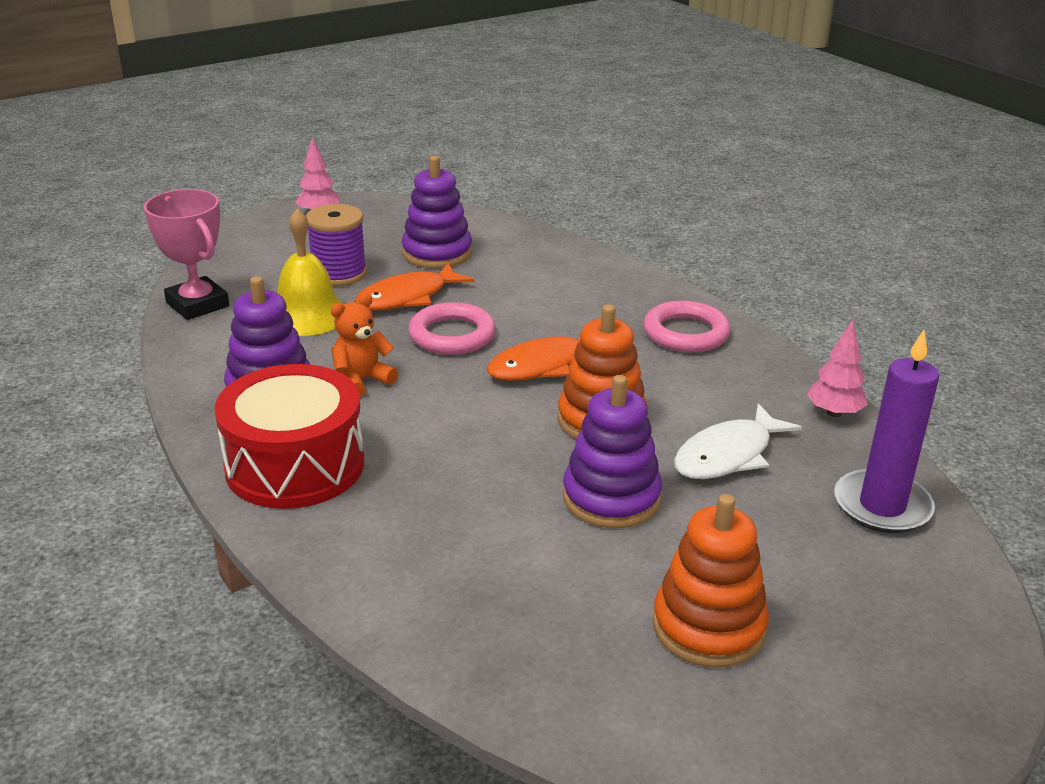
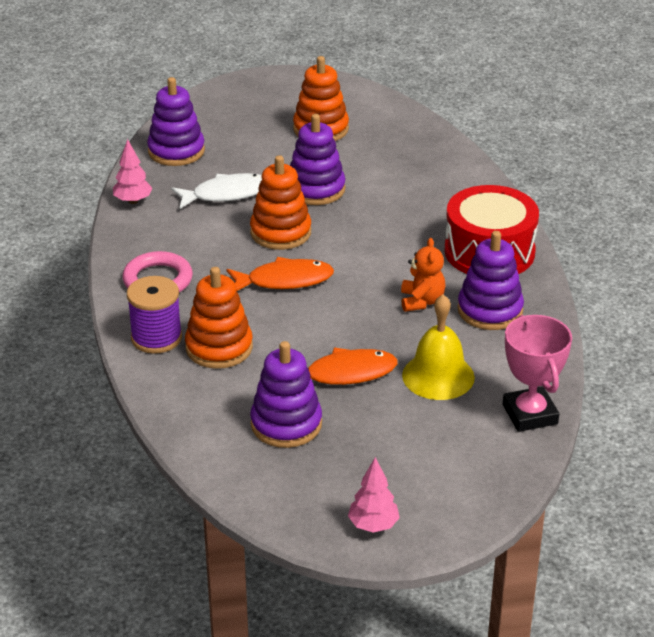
camera: 155 degrees left, 5 degrees up
(339, 274) = (391, 420): purple spool -> purple spool (156, 338)
(361, 381) = (421, 301): orange teddy bear -> orange teddy bear turned 75 degrees counterclockwise
(452, 335) = (333, 324): pink ring -> none
(553, 291) = (219, 347): none -> orange stacking toy
(882, 506) = (176, 151): purple candle -> purple stacking toy

